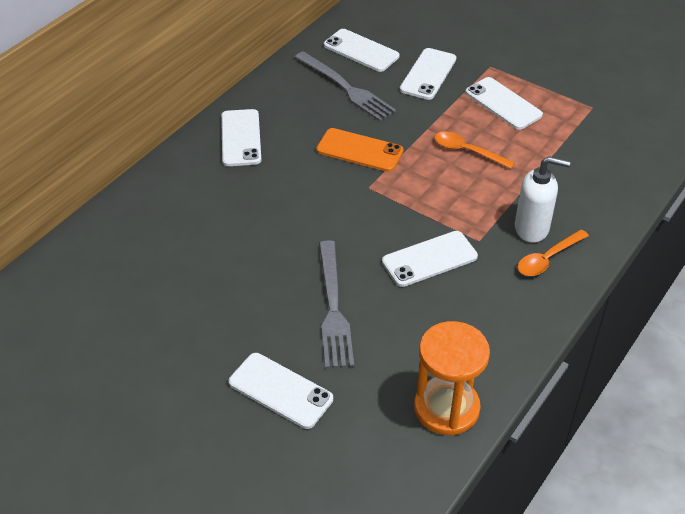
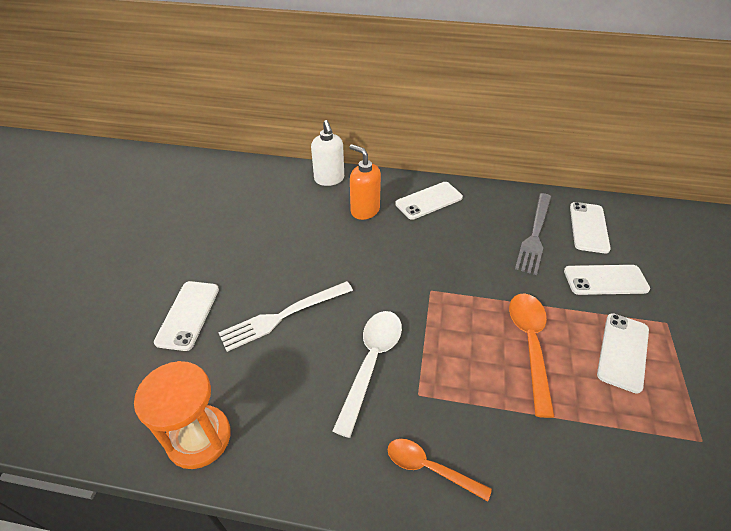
camera: 65 degrees right, 0 degrees up
(217, 193) = (364, 210): none -> orange soap dispenser
(333, 307) = (283, 316): grey fork -> white fork
(359, 150) = (469, 269): orange phone -> none
(429, 259) = (371, 363): white phone -> white spoon
(467, 151) = (530, 344): orange spoon -> orange spoon, size x1.54
(532, 228) = (464, 438): white soap dispenser -> white soap dispenser (329, 179)

